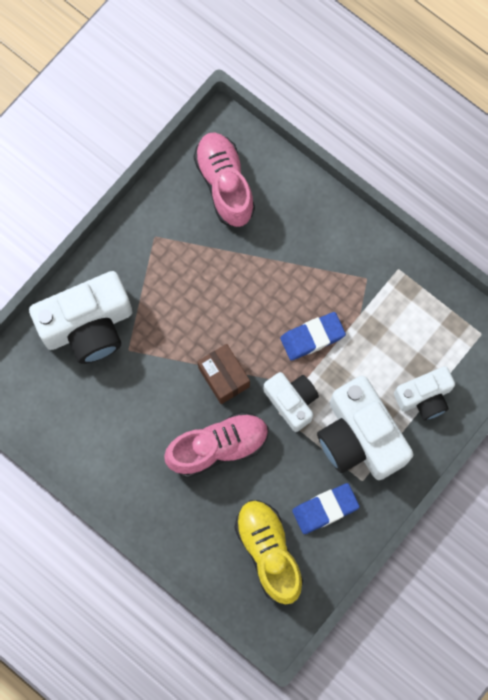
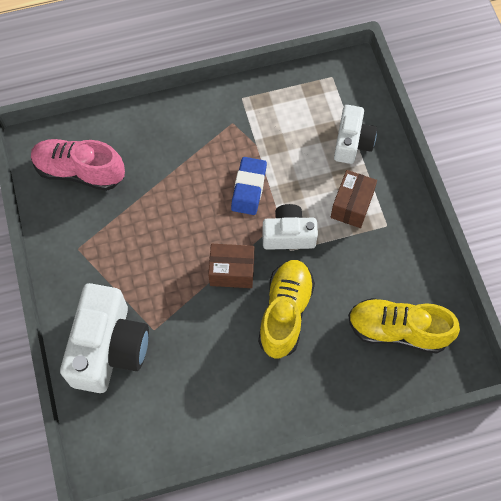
camera: 55 degrees left, 10 degrees down
(218, 447) = (285, 313): pink shoe -> yellow shoe
(325, 509) = (391, 266): blue eraser -> none
(360, 437) = (352, 205): white camera -> brown box

